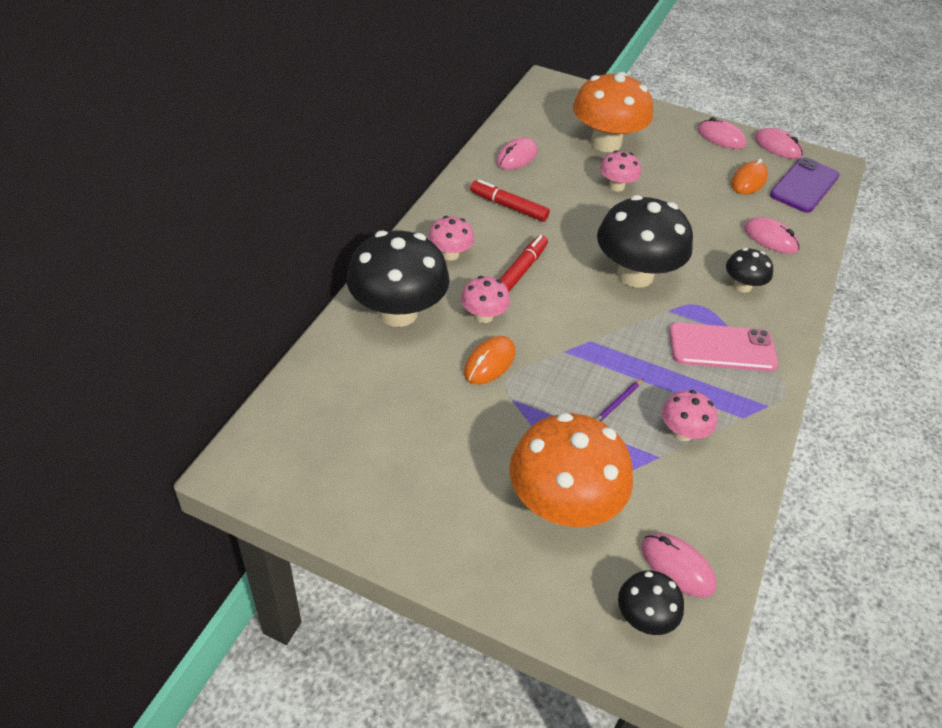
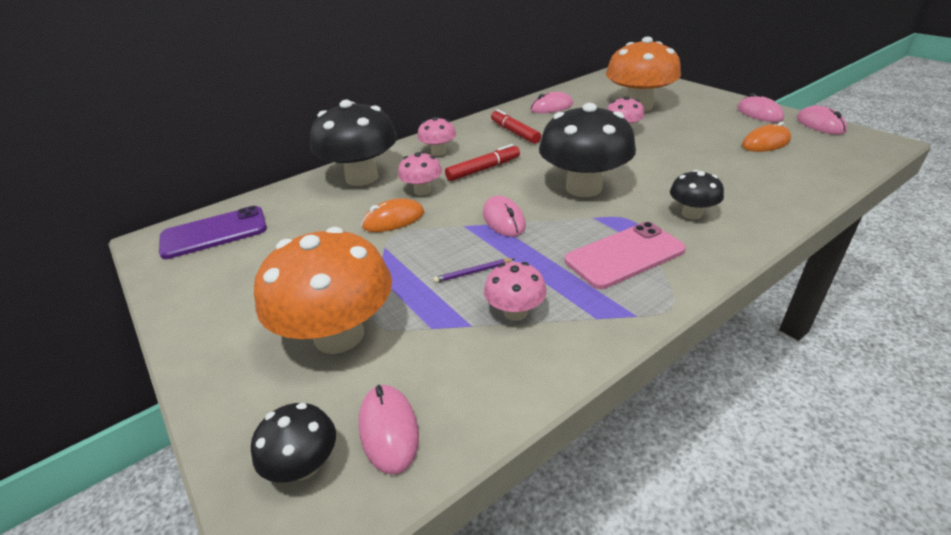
camera: 35 degrees right, 10 degrees down
(722, 348) = (624, 255): pink phone -> pink phone turned 60 degrees counterclockwise
(770, 238) = (756, 185): pink mouse -> pink mouse (504, 220)
(804, 185) = (831, 153): purple phone -> purple phone (214, 233)

